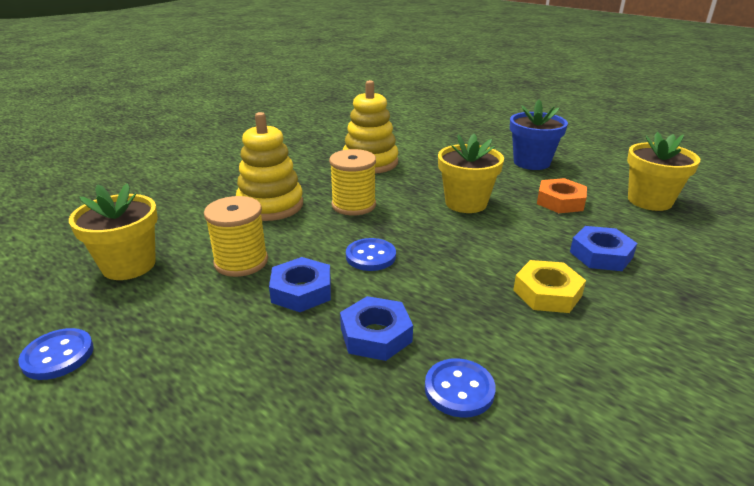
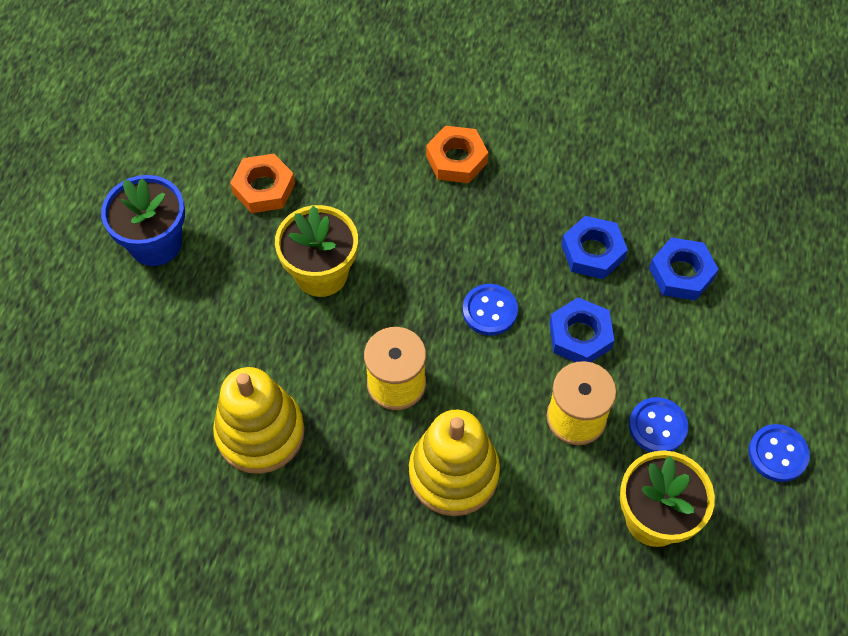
camera: 120 degrees left, 30 degrees up
(459, 389) = (608, 180): blue button -> blue button (657, 426)
(547, 293) = (456, 159): yellow nut -> orange nut
(601, 255) = (365, 134): blue nut -> blue nut (681, 273)
(649, 201) = (214, 112): yellow flower pot -> none

